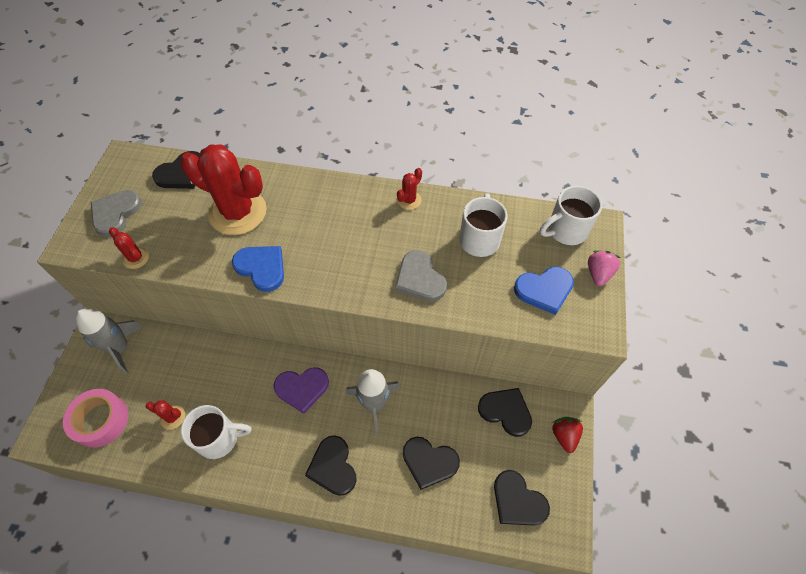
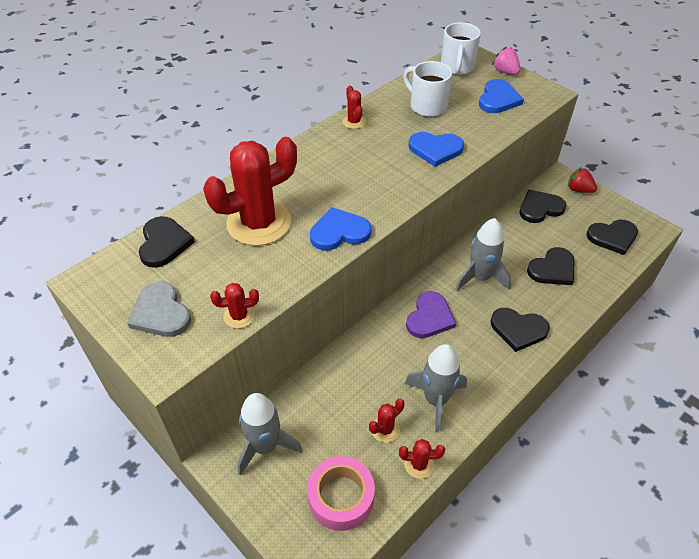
camera: 55 degrees left, 10 degrees down
(152, 458) = (419, 464): none -> red cactus
(219, 438) = (435, 400): white mug -> grey rocket
(420, 278) = (435, 149): grey heart -> blue heart

